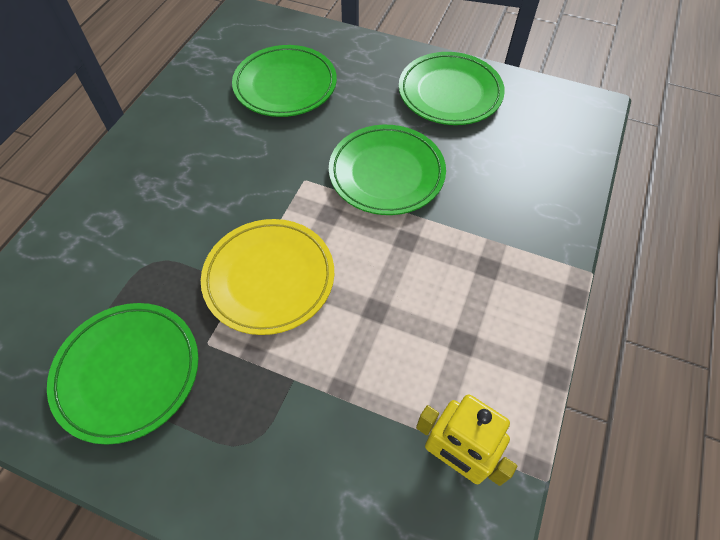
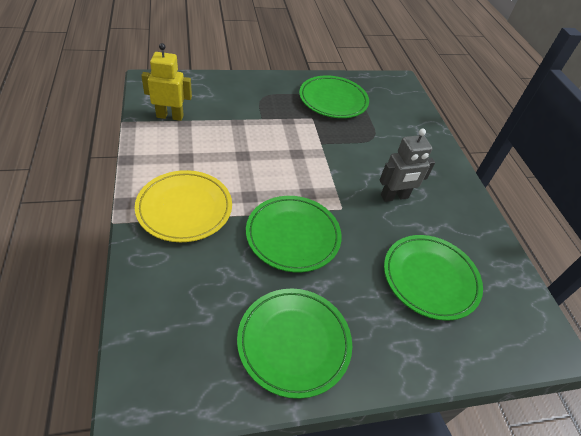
camera: 140 degrees right, 10 degrees down
(227, 167) = (394, 197): none -> grey robot
(269, 278) = (310, 150): yellow plate -> yellow plate (184, 209)

